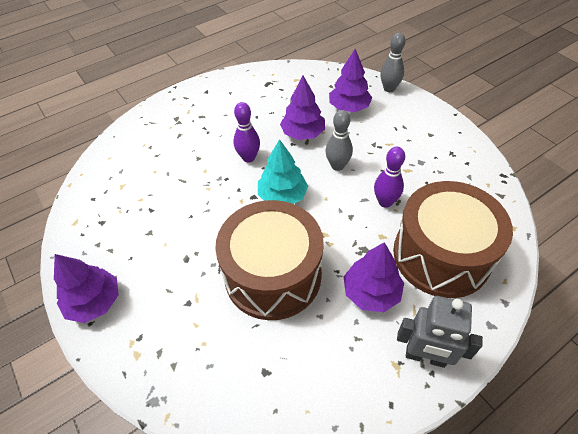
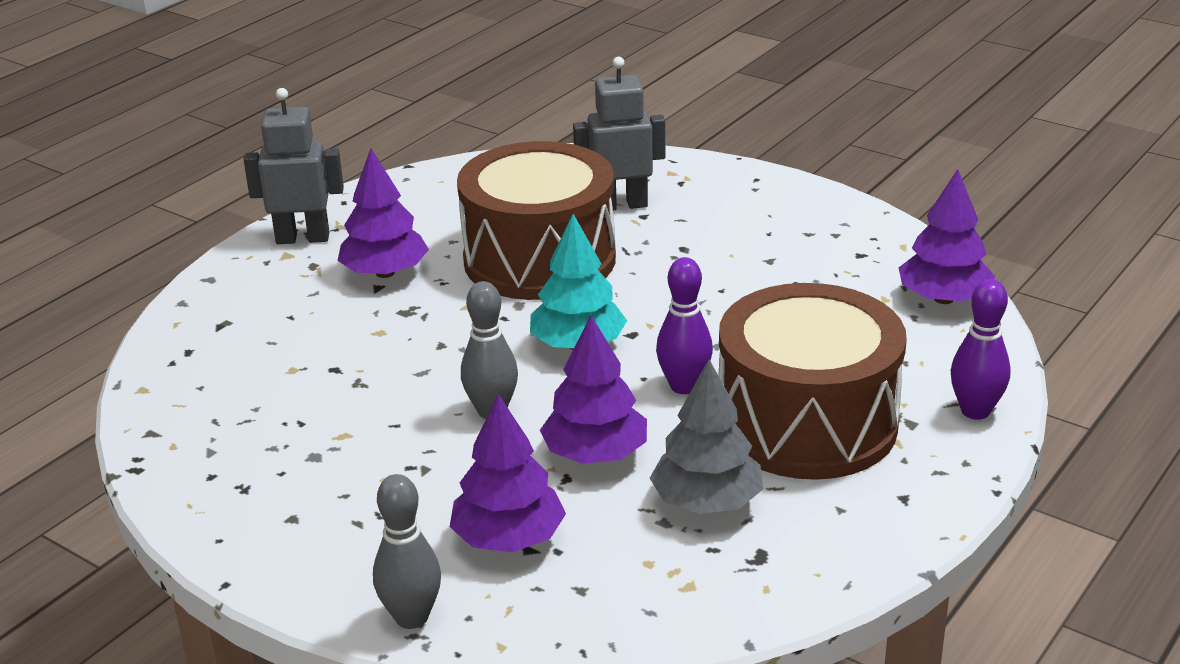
camera: 160 degrees right, 20 degrees down
(94, 302) = (771, 192): purple tree -> purple tree (943, 299)
(194, 321) = (621, 205): none -> grey robot
(273, 104) = (707, 502): none -> grey tree
(385, 202) = (381, 375): purple bowling pin -> purple bowling pin (975, 411)
(441, 255) = (276, 330): brown drum -> brown drum (807, 423)

